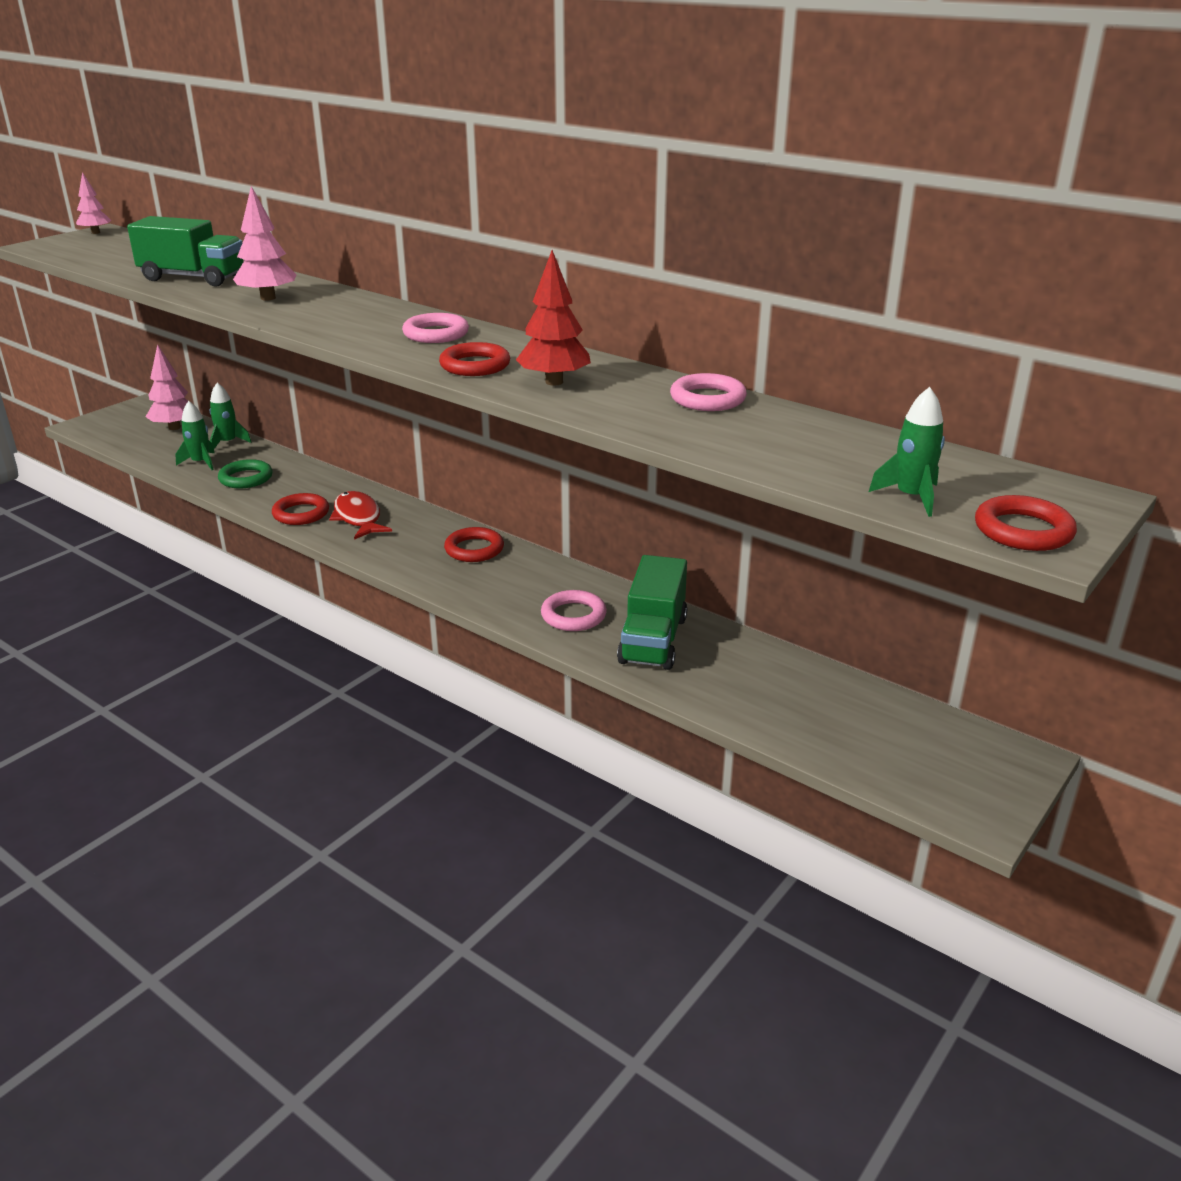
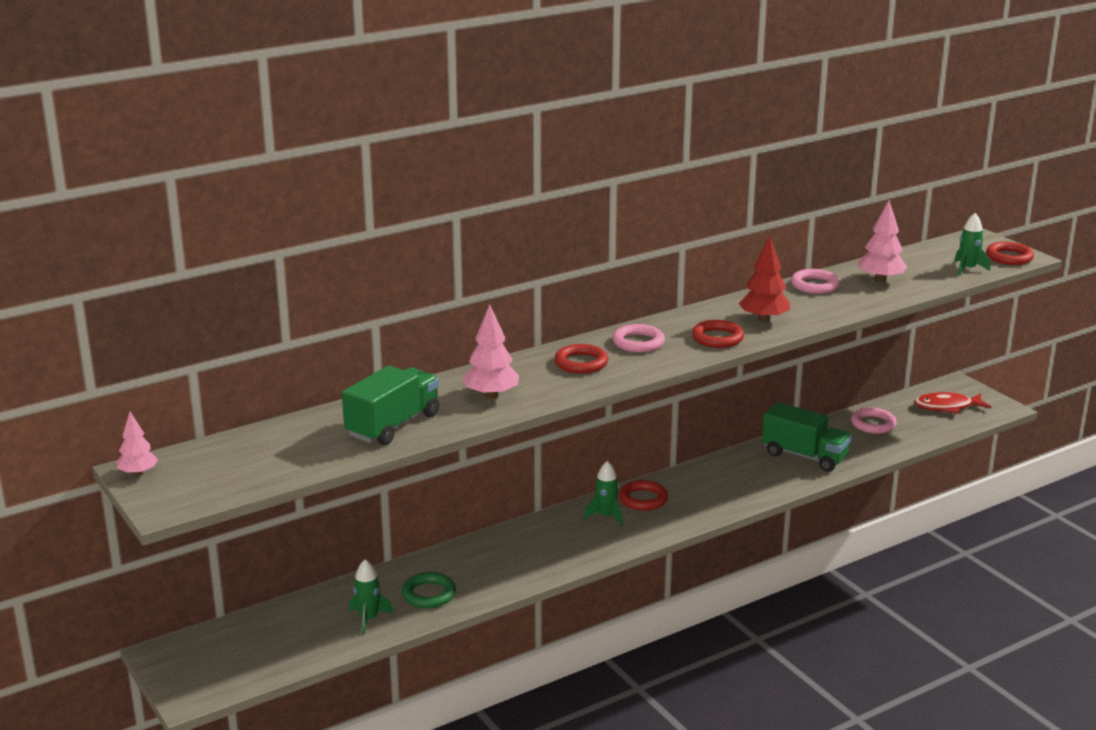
camera: 70 degrees left, 5 degrees down
(174, 427) = (255, 632): pink tree -> pink tree (880, 280)
(228, 442) = (328, 600): green rocket -> green rocket (606, 516)
(301, 513) = (528, 570): red ring -> red ring (581, 363)
(358, 518) = (555, 543): red fish -> red fish (947, 407)
(573, 615) = (761, 477): pink ring -> pink ring (873, 424)

